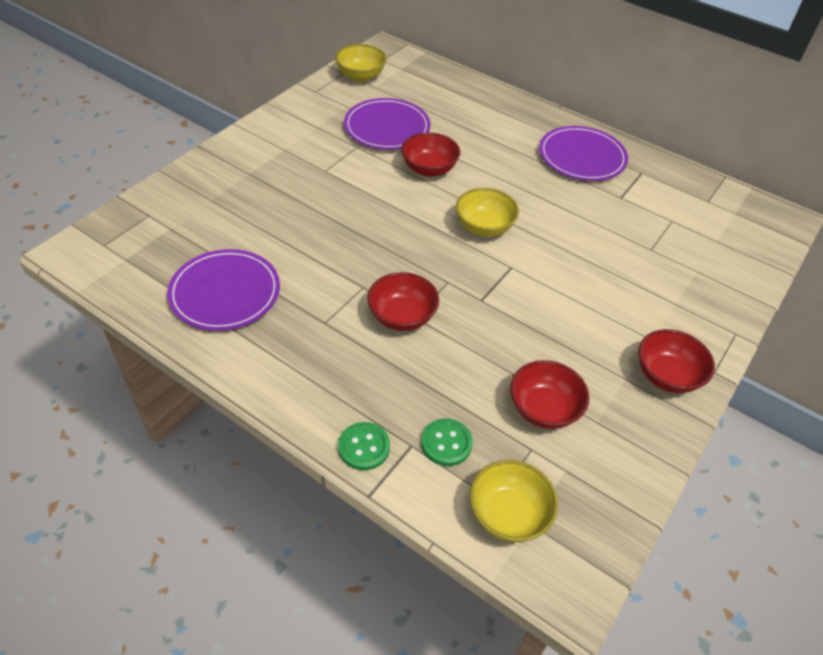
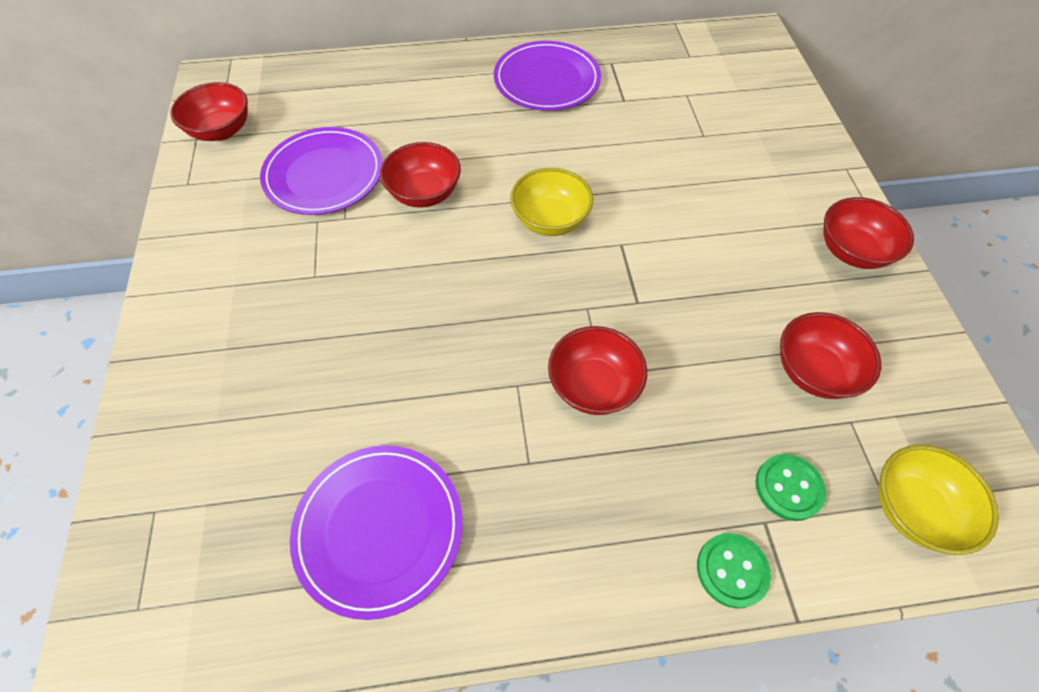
camera: 40 degrees left, 10 degrees up
(360, 76) = (221, 130): yellow bowl -> red bowl

